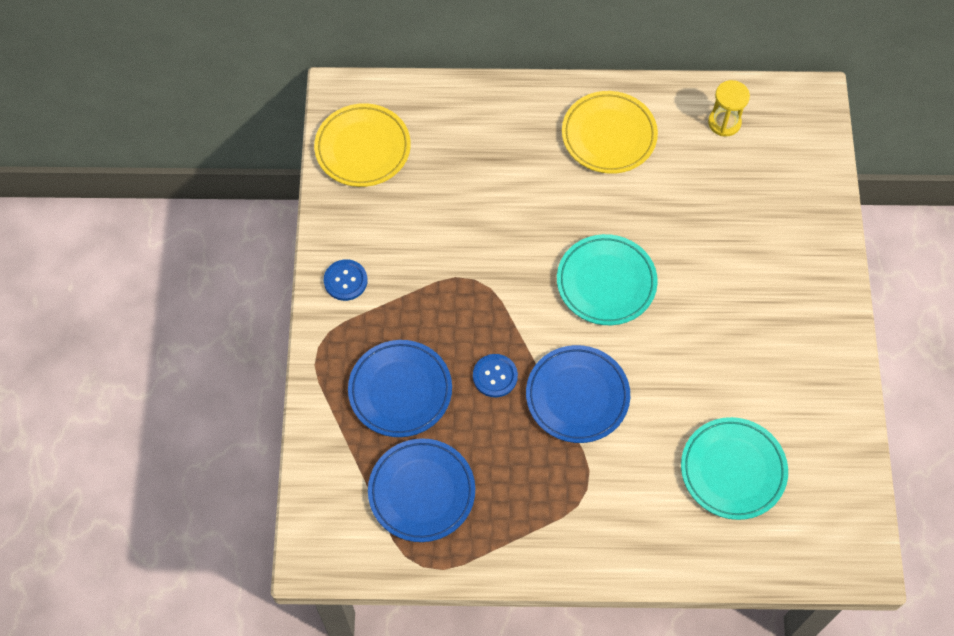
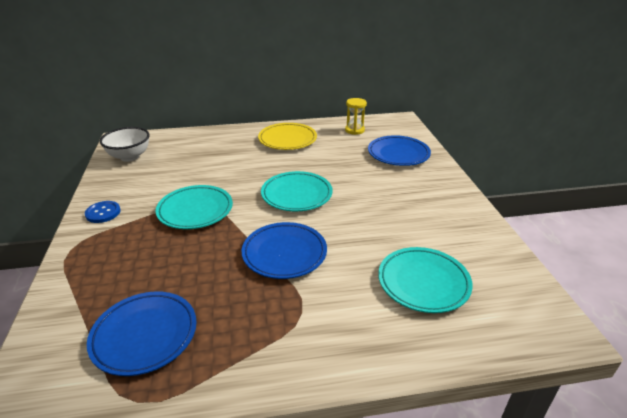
camera: 10 degrees left, 30 degrees down
(363, 148) = (130, 157): yellow plate -> white bowl
(400, 391) = (135, 267): blue plate -> blue plate (398, 154)
(466, 295) = (195, 210): none -> turquoise plate
(495, 376) = (216, 250): blue button -> none

